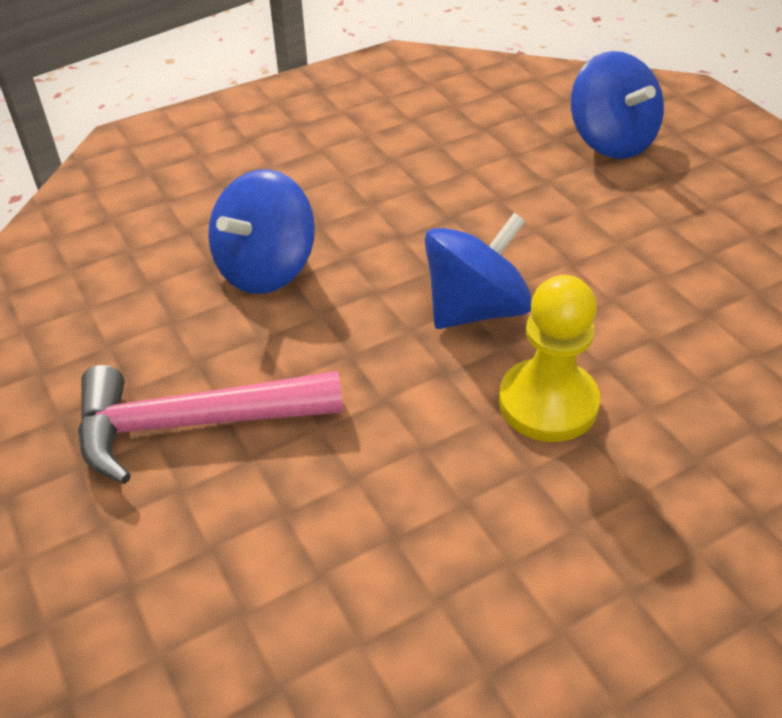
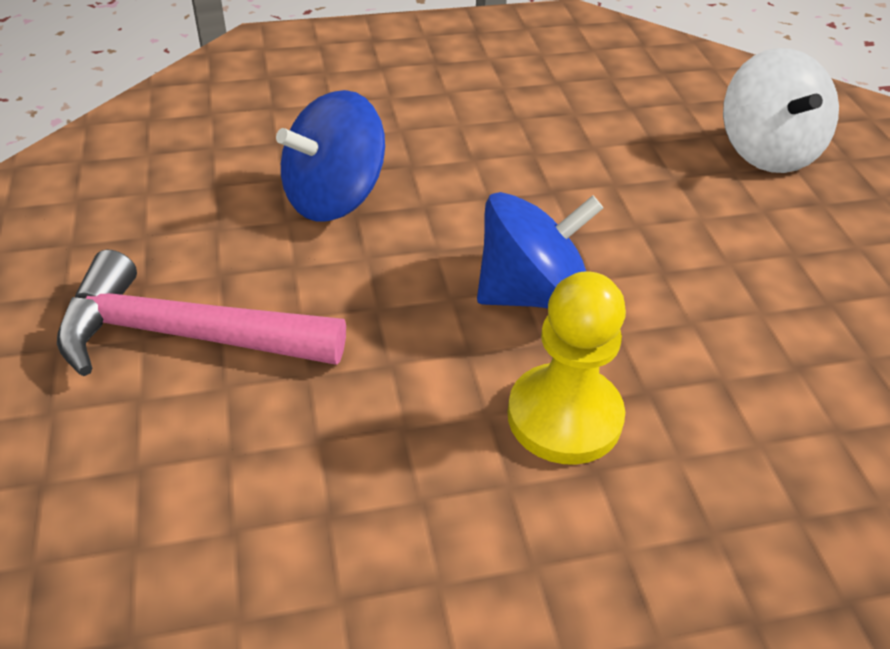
camera: 15 degrees right, 0 degrees up
(611, 141) = (766, 151): blue spinning top -> white spinning top

